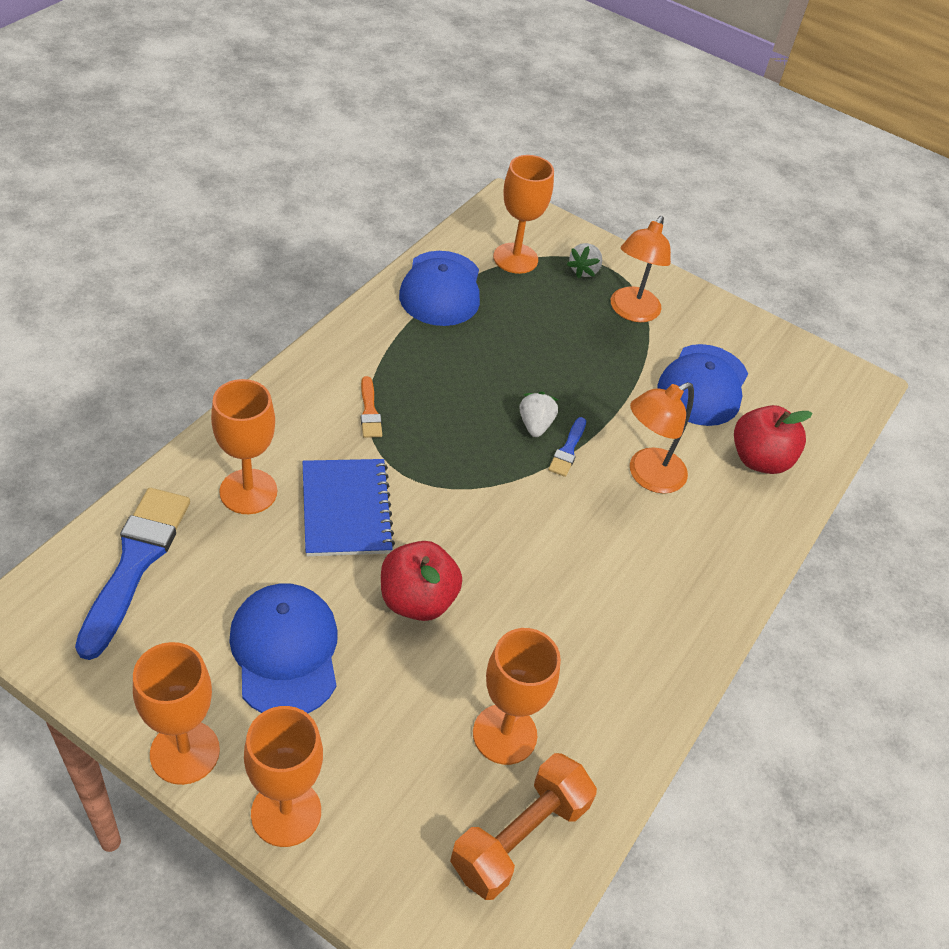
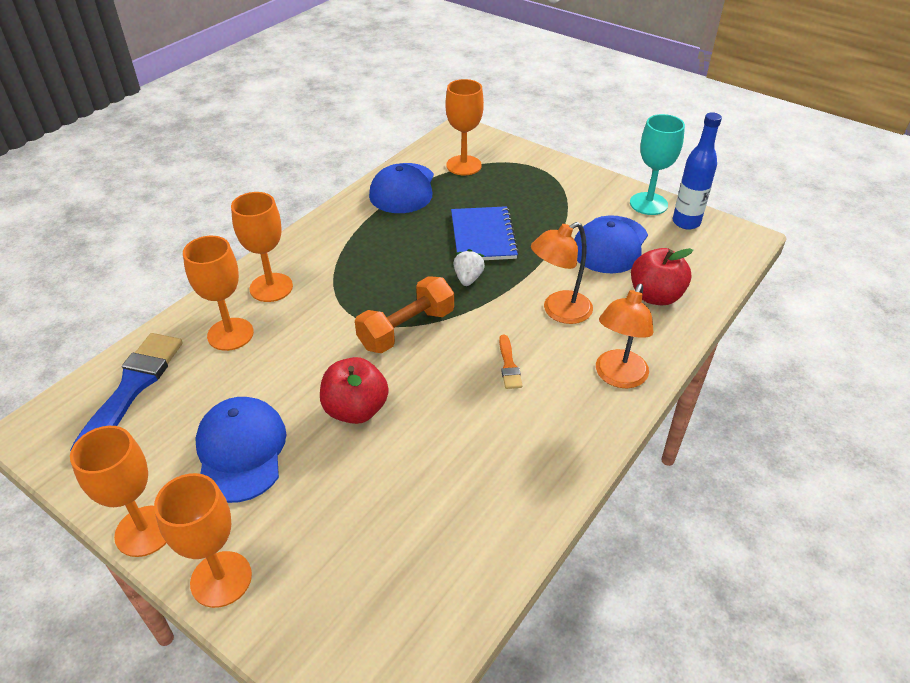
camera: 10 degrees right, 5 degrees down
(346, 509) = (307, 344): blue notebook -> blue notebook (483, 236)
(369, 411) = (335, 274): orange brush -> orange brush (509, 365)
(504, 734) = (418, 513): orange goblet -> orange goblet (271, 287)
(519, 837) = (422, 598): orange dumbbell -> orange dumbbell (406, 329)
(568, 450) = (493, 295): blue brush -> none
(584, 270) = (517, 171): white strawberry -> none
(631, 312) = (554, 196): orange lamp -> orange lamp (617, 377)
(746, 329) = (648, 204): none -> turquoise goblet
(792, 358) = (686, 222): none -> blue bottle

